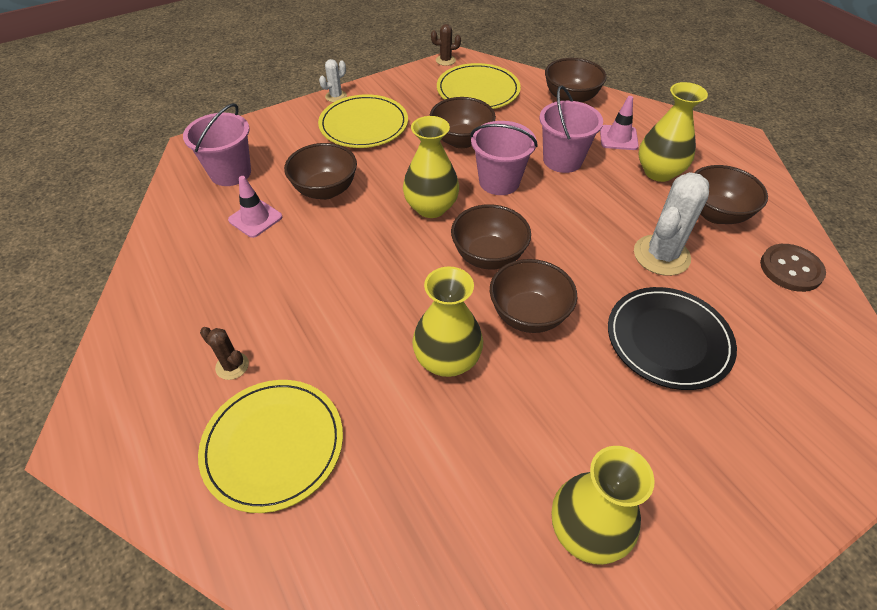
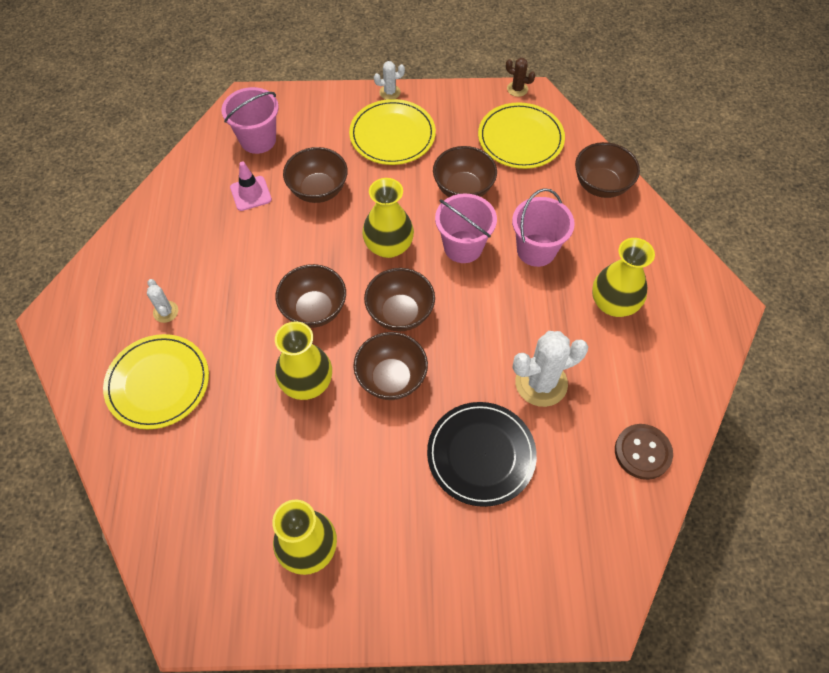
camera: 30 degrees right, 10 degrees up
(232, 366) = (165, 312): brown cactus -> white cactus
(618, 138) = (608, 250): pink traffic cone -> none
(715, 214) = (626, 369): brown bowl -> brown bowl (314, 310)

